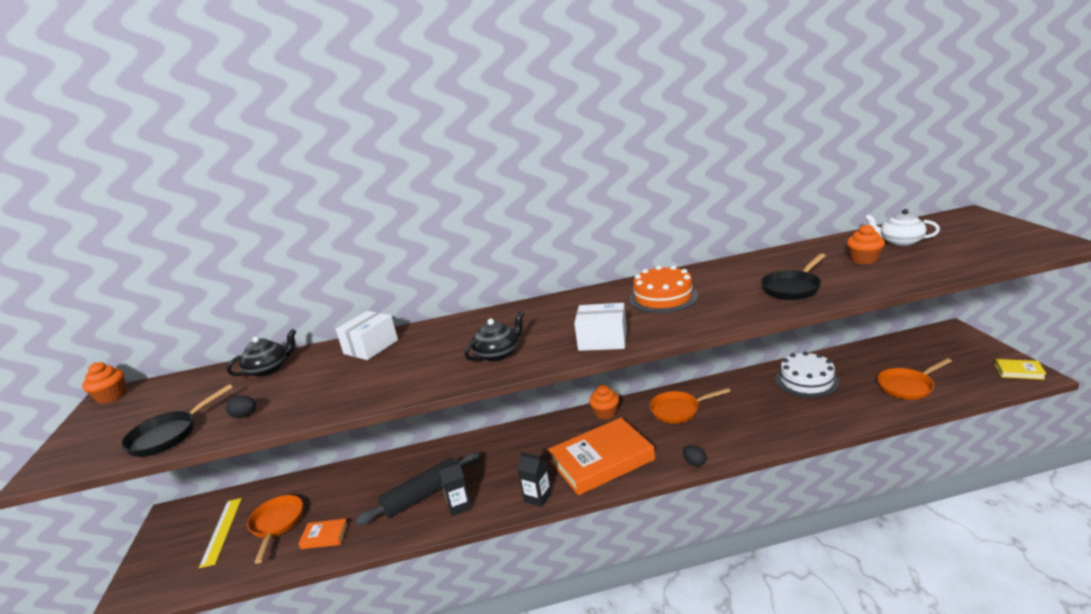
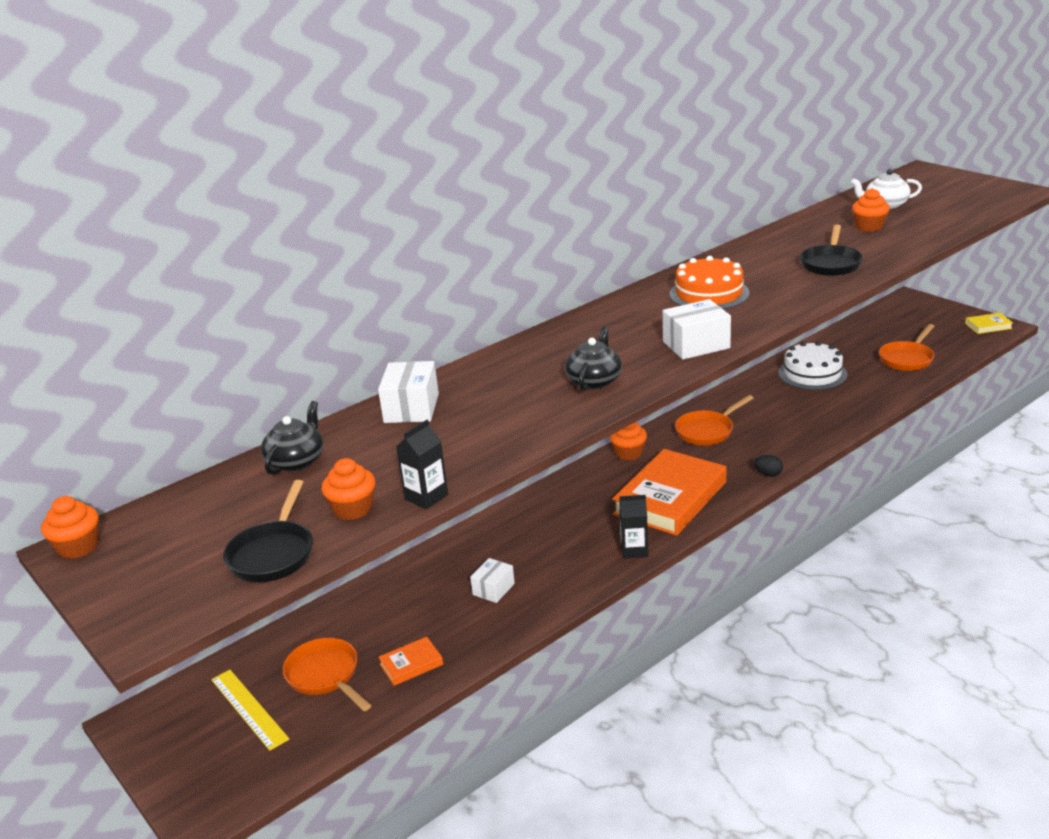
camera: 30 degrees left, 5 degrees up
(244, 415) = (353, 509): black egg -> orange cupcake
(423, 495) = (493, 589): black rolling pin -> white box
(459, 506) = (551, 585): black carton -> black carton (426, 497)

